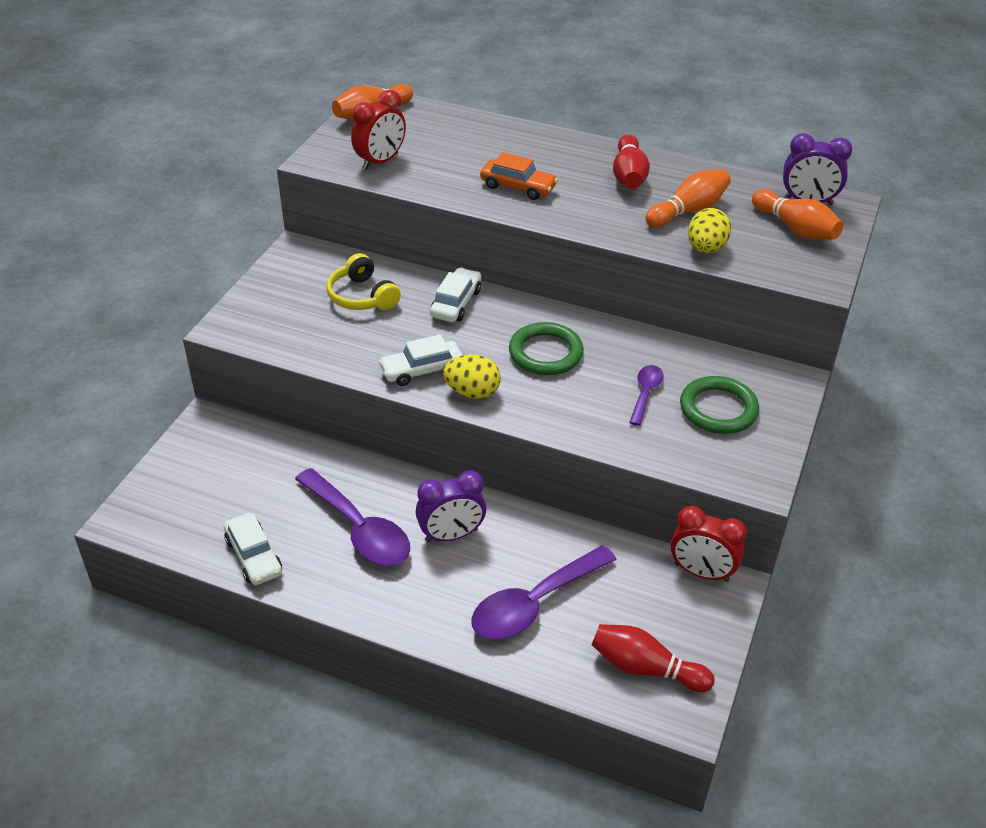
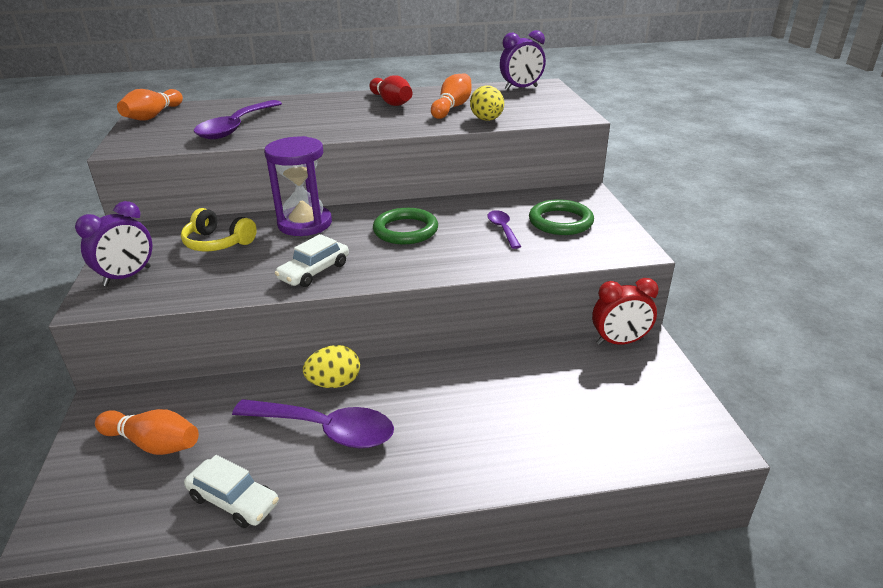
camera: 30 degrees left, 10 degrees down
(380, 161) = (185, 136): red clock -> none
(451, 535) = (412, 398): purple clock -> purple clock (127, 276)
(456, 303) = (305, 224): white car -> purple hourglass
(472, 392) = (371, 271): yellow egg -> yellow egg (334, 383)
(518, 187) = (315, 124): orange car -> none
(534, 604) = (525, 418): purple spoon -> purple spoon (236, 127)
(645, 668) = (652, 423): red bowling pin -> none
(795, 229) = (530, 99): orange bowling pin -> orange bowling pin (153, 443)

